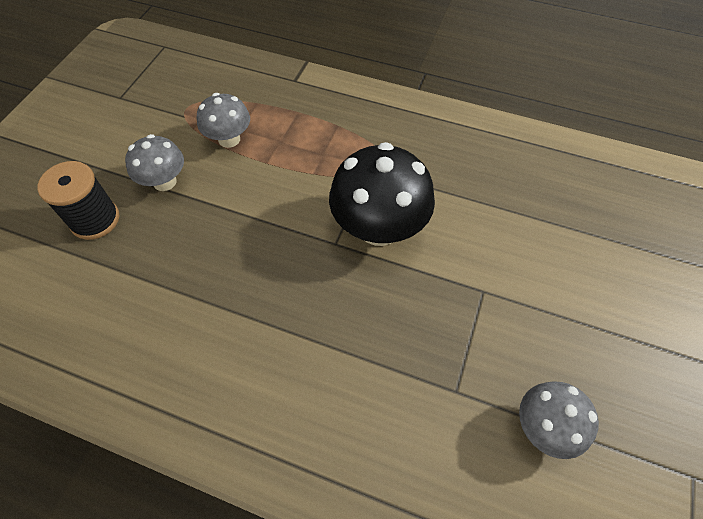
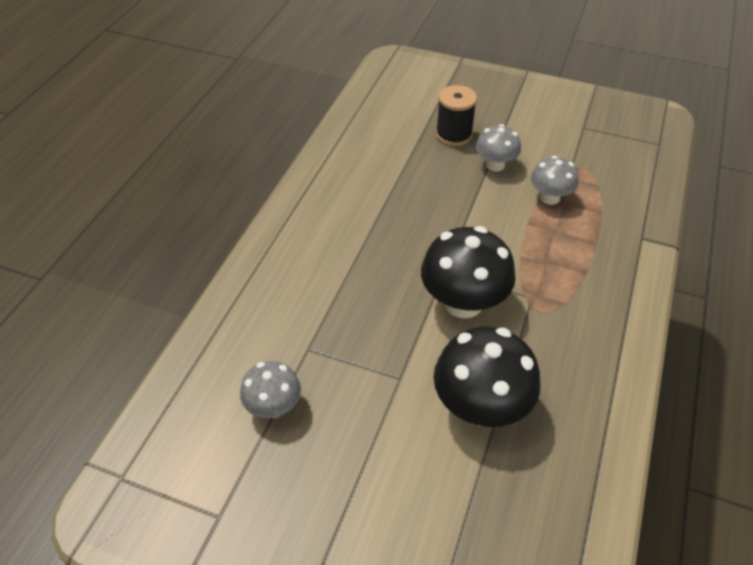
camera: 90 degrees right, 10 degrees down
(505, 222) = (480, 406): none -> black mushroom

